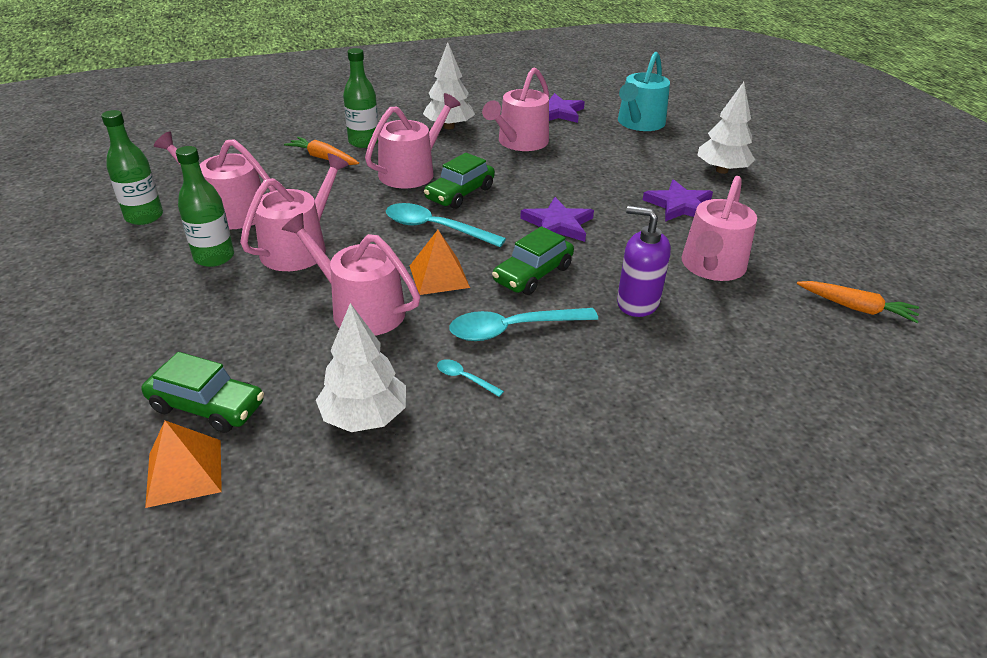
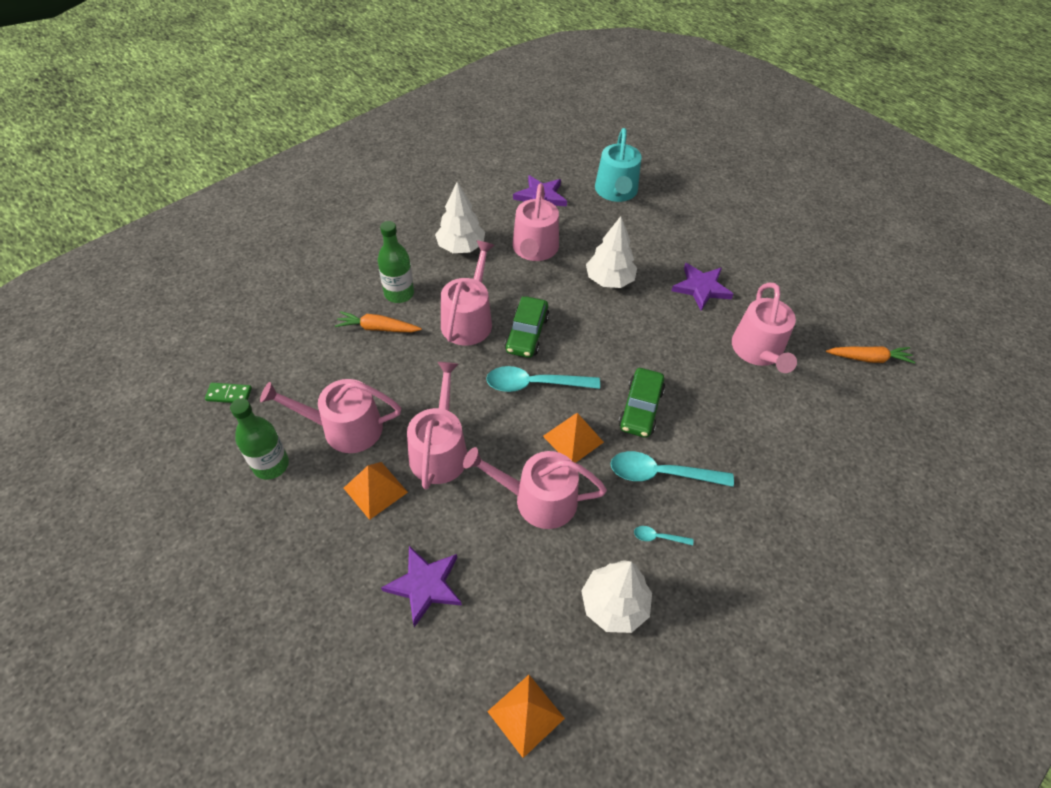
camera: 25 degrees left, 15 degrees up
(158, 167) = (229, 394): none -> green domino
(207, 406) = (494, 648): green car -> none
(214, 257) = (375, 490): green bottle -> orange pyramid
(513, 329) = (661, 474): turquoise spoon -> turquoise spoon turned 45 degrees clockwise
(558, 224) = (625, 344): purple star -> purple star (425, 585)
(637, 303) = (729, 410): purple soap dispenser -> none
(722, 170) = (710, 233): white tree -> white tree (609, 280)

